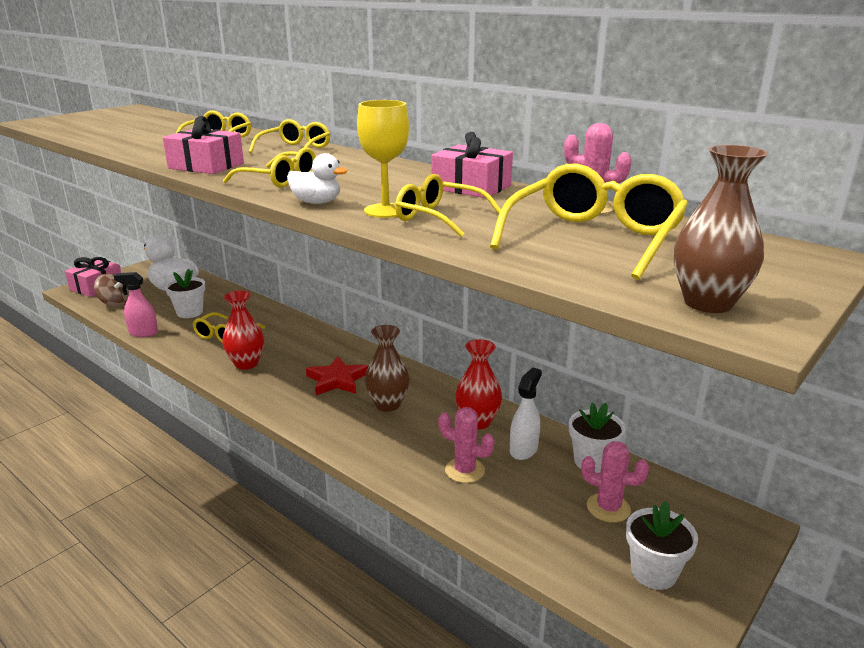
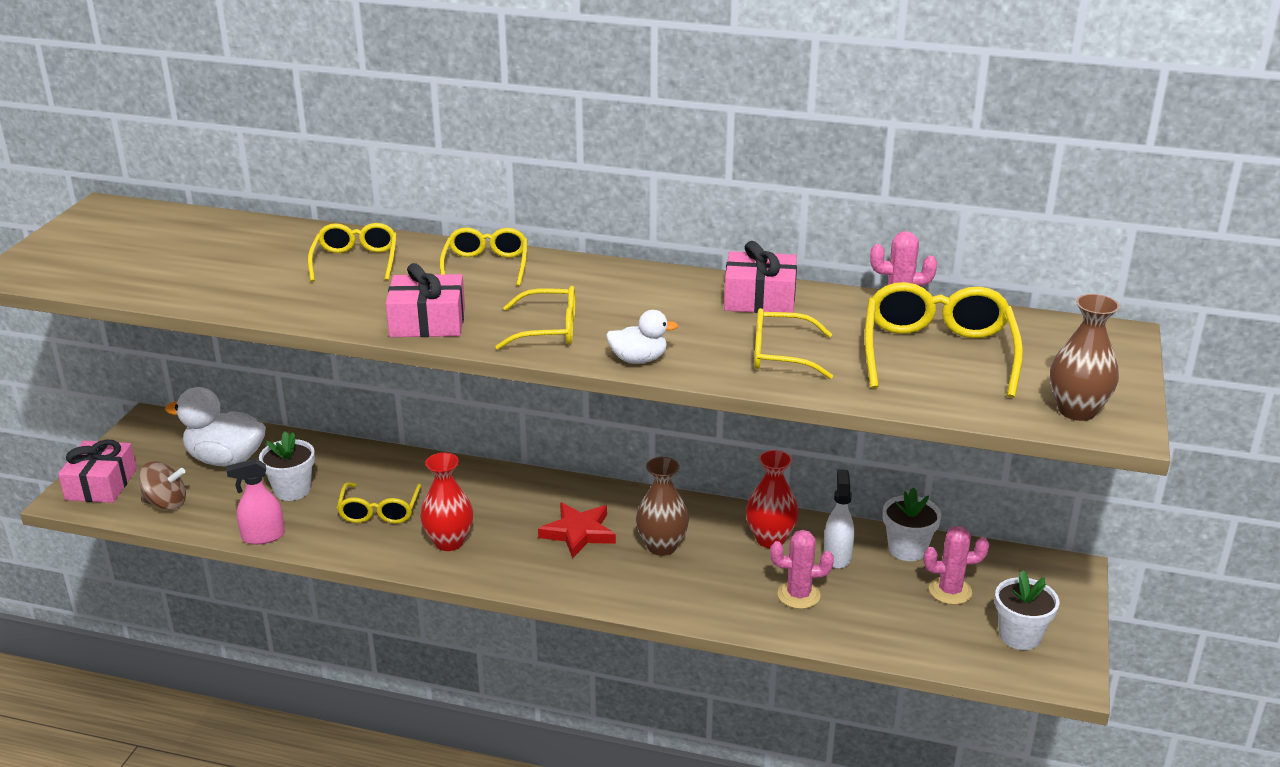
camera: 25 degrees left, 5 degrees up
(385, 211) = (720, 357): yellow goblet -> none

